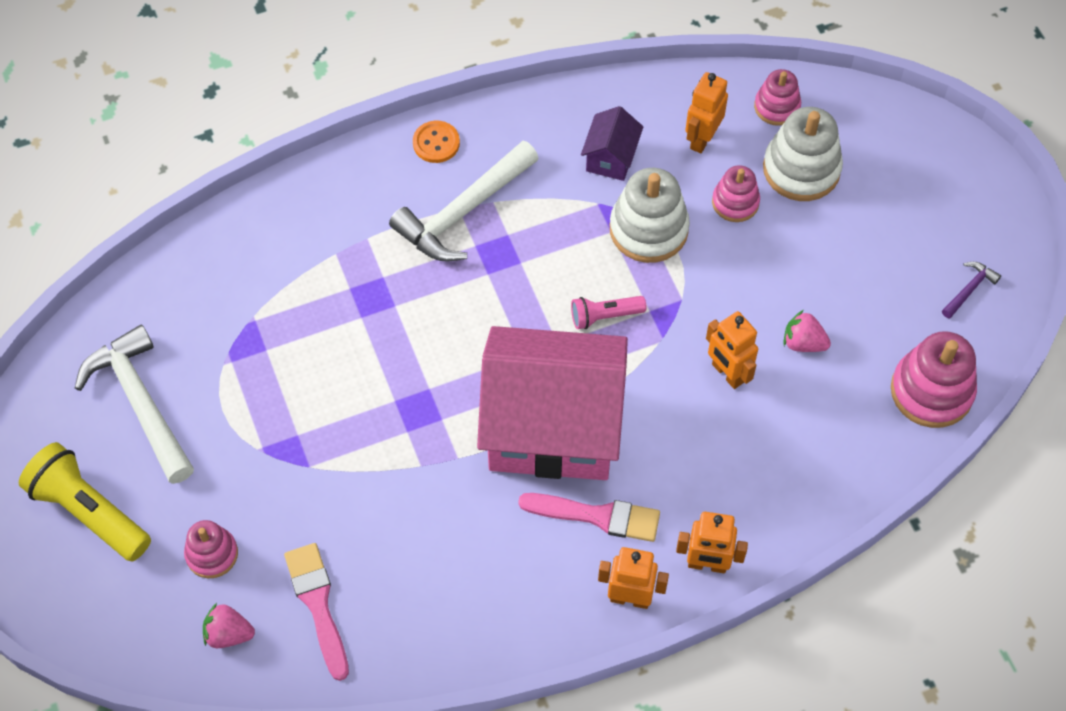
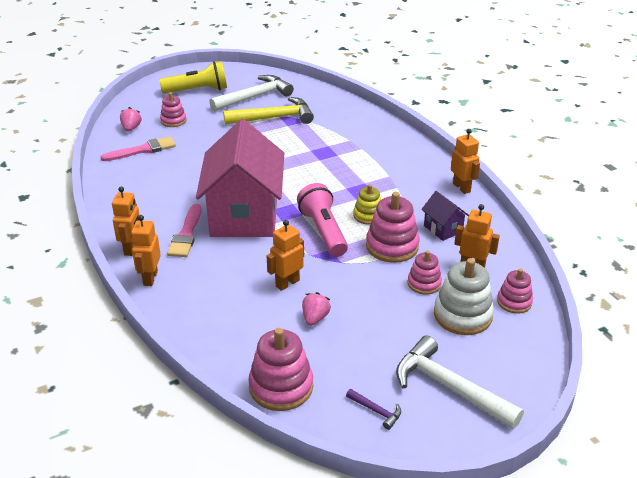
camera: 85 degrees right, 25 degrees down
(89, 511) = (198, 90): yellow flashlight -> yellow flashlight turned 45 degrees clockwise
(233, 370) = (274, 118): none -> yellow hammer
(436, 143) = (432, 165): orange button -> none
(463, 212) = (386, 177): white hammer -> white hammer (449, 387)
(505, 114) = (462, 187): none -> orange robot
(568, 251) = (368, 215): none -> yellow stacking toy
(604, 316) = (323, 231): pink flashlight -> pink flashlight, size x1.80
(611, 158) = (443, 229): purple house -> purple house turned 45 degrees clockwise
(648, 229) = (392, 246): white stacking toy -> pink stacking toy

